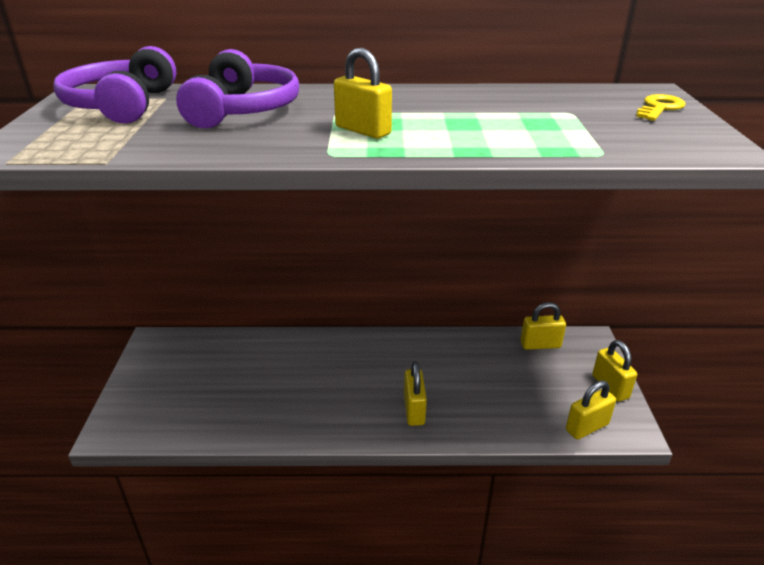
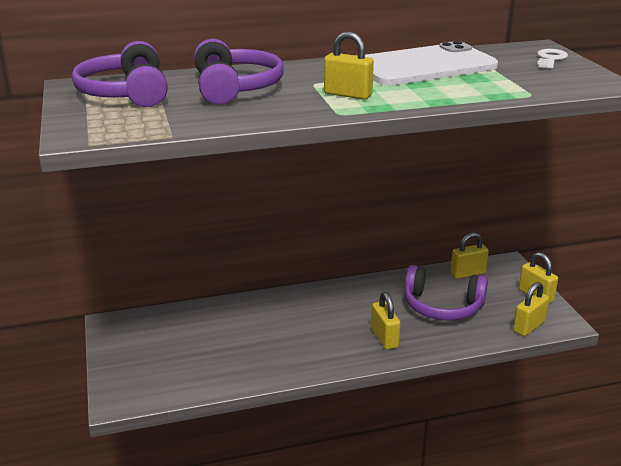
camera: 15 degrees left, 5 degrees down
(487, 103) = (424, 66): none -> white phone
(495, 381) = (442, 306): none -> purple headphones
(659, 108) = (550, 59): yellow key -> white key

